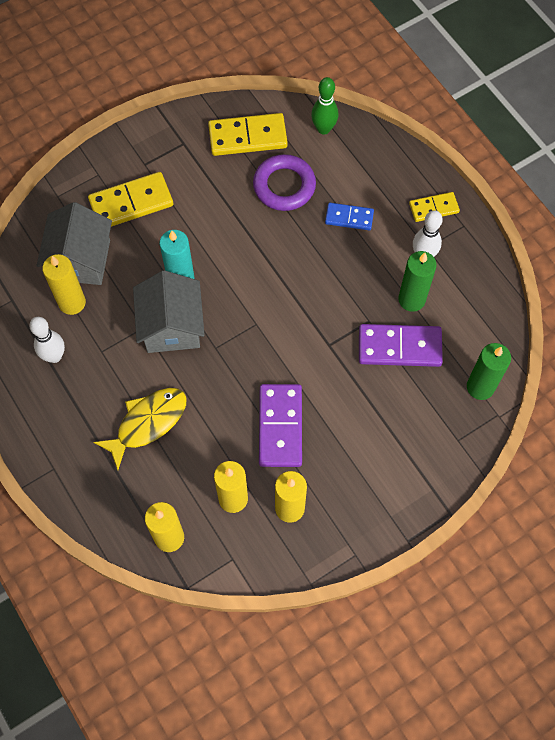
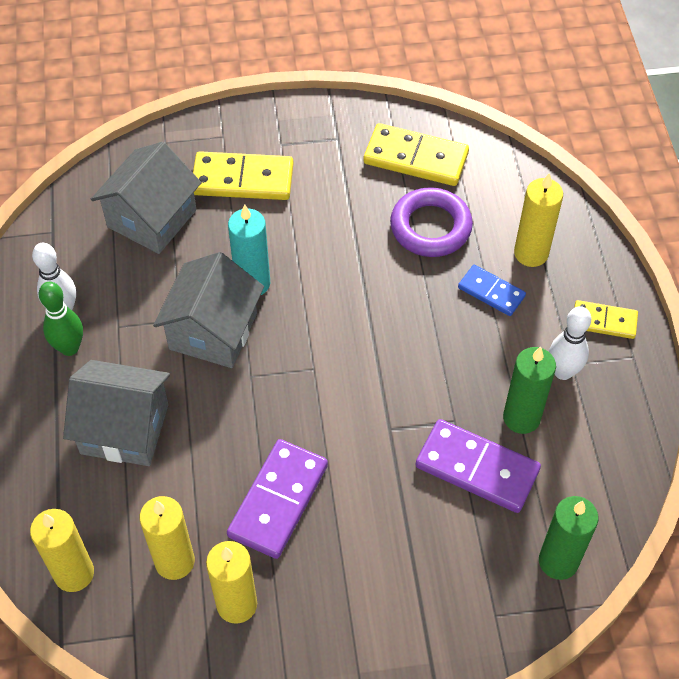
camera: 25 degrees right, 10 degrees down
(72, 303) = (116, 260): yellow candle -> yellow candle (531, 253)
(148, 423) = (124, 429): yellow fish -> grey house
(323, 129) = (511, 182): green bowling pin -> green bowling pin (69, 348)

